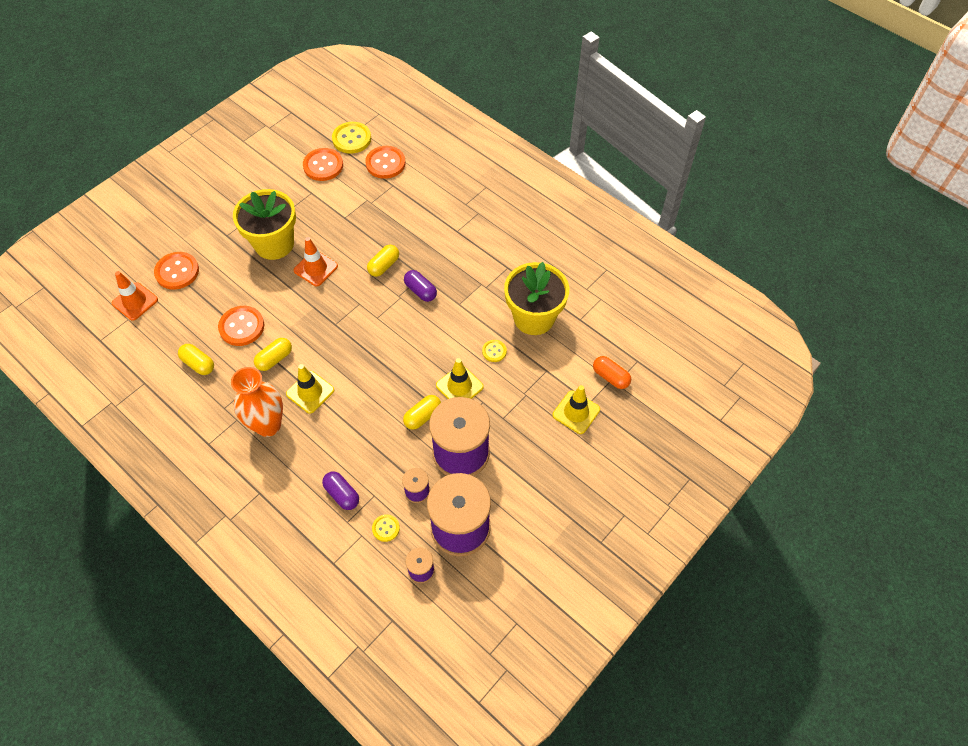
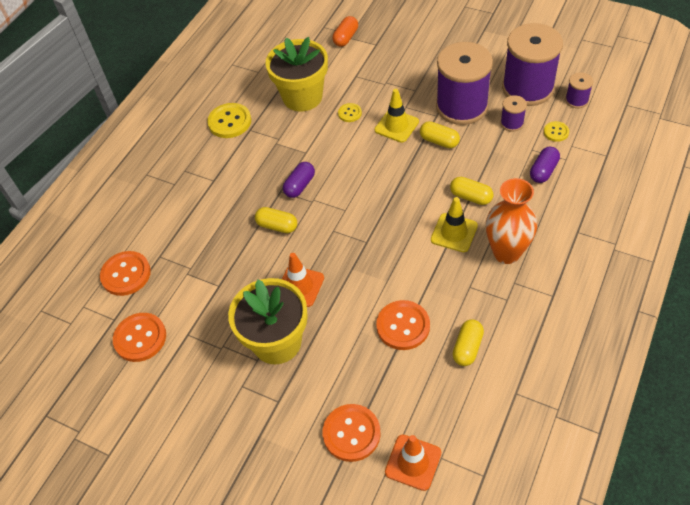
camera: 100 degrees left, 5 degrees down
(274, 359) = (430, 278): yellow capsule -> yellow capsule (471, 197)
(352, 139) = (89, 324): yellow button -> yellow button (229, 122)
(576, 412) = (389, 49): yellow traffic cone -> none

